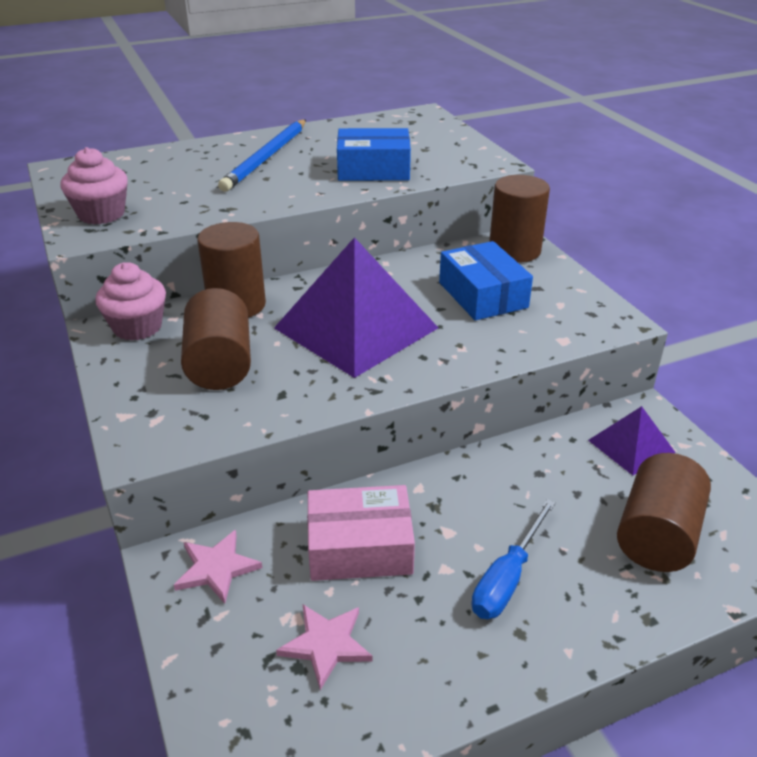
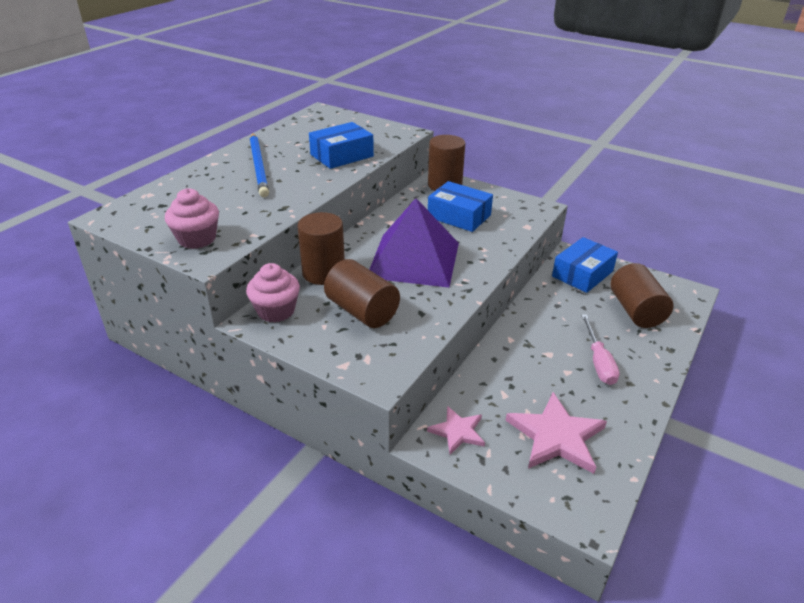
camera: 35 degrees left, 0 degrees up
(326, 645) = (556, 436): pink star -> pink star, size x1.70
(360, 547) = (517, 382): pink box -> none
(507, 578) = (598, 361): blue screwdriver -> pink screwdriver
(631, 446) = (582, 274): purple pyramid -> blue box

